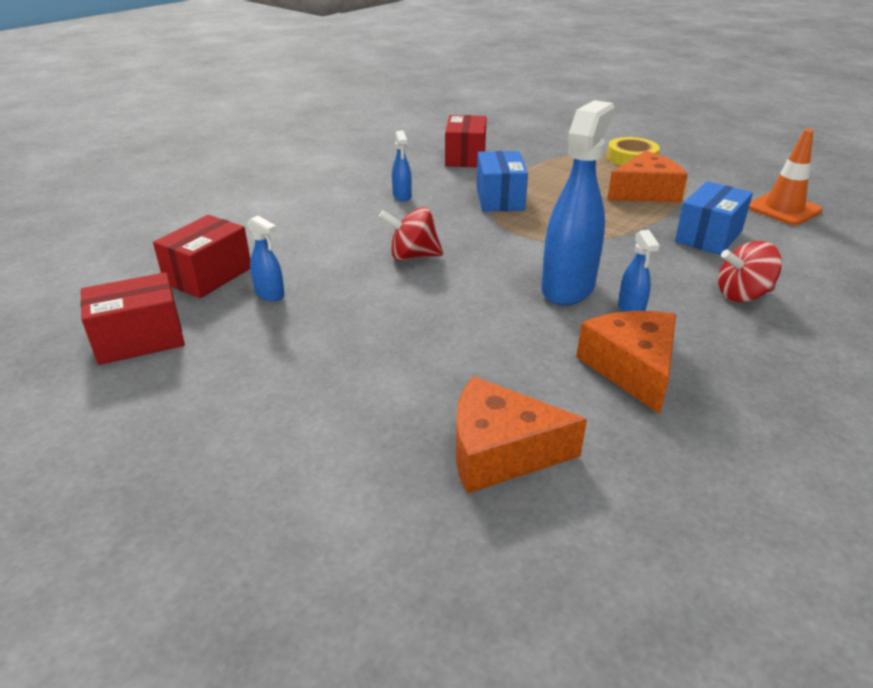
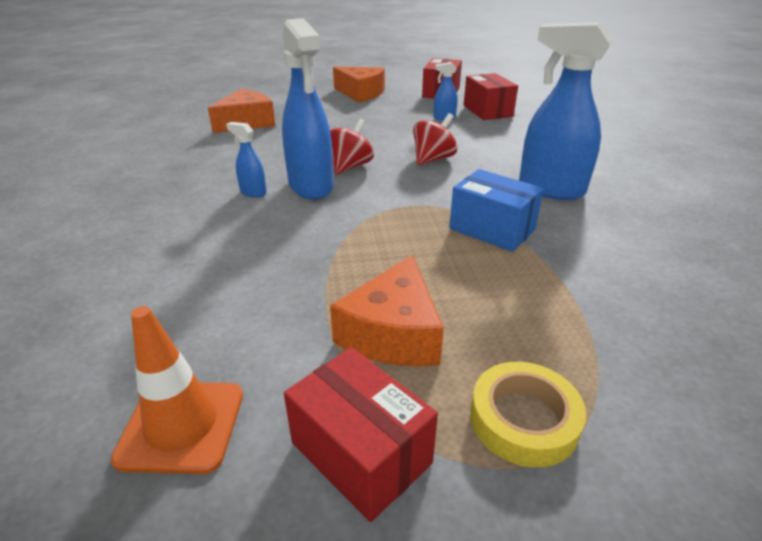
camera: 130 degrees right, 0 degrees up
(402, 196) = (550, 189): blue spray bottle -> blue spray bottle, size x2.18
(465, 157) = (644, 263): red box -> red box (361, 453)
(631, 368) = (220, 165): orange cheese -> orange cheese (361, 93)
(708, 236) = (252, 296): blue box -> none
(742, 295) = (177, 242): red spinning top -> red spinning top (350, 166)

